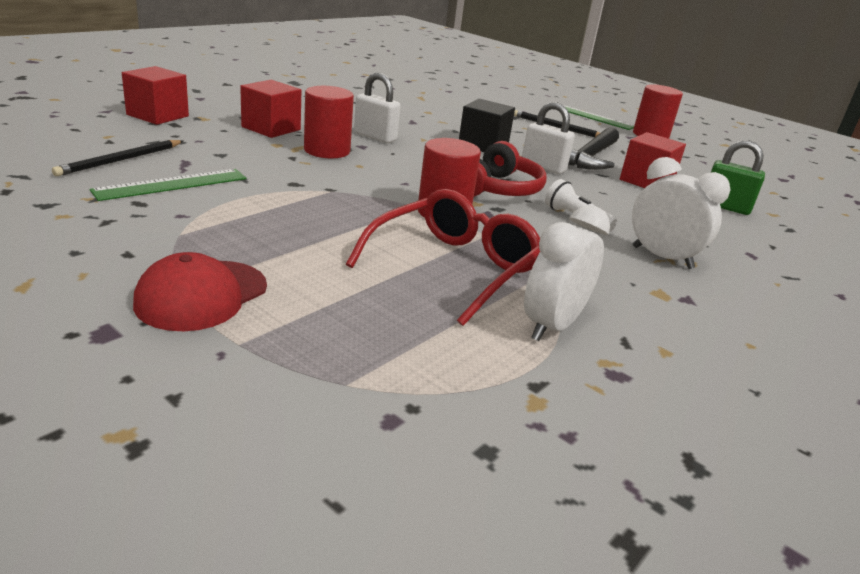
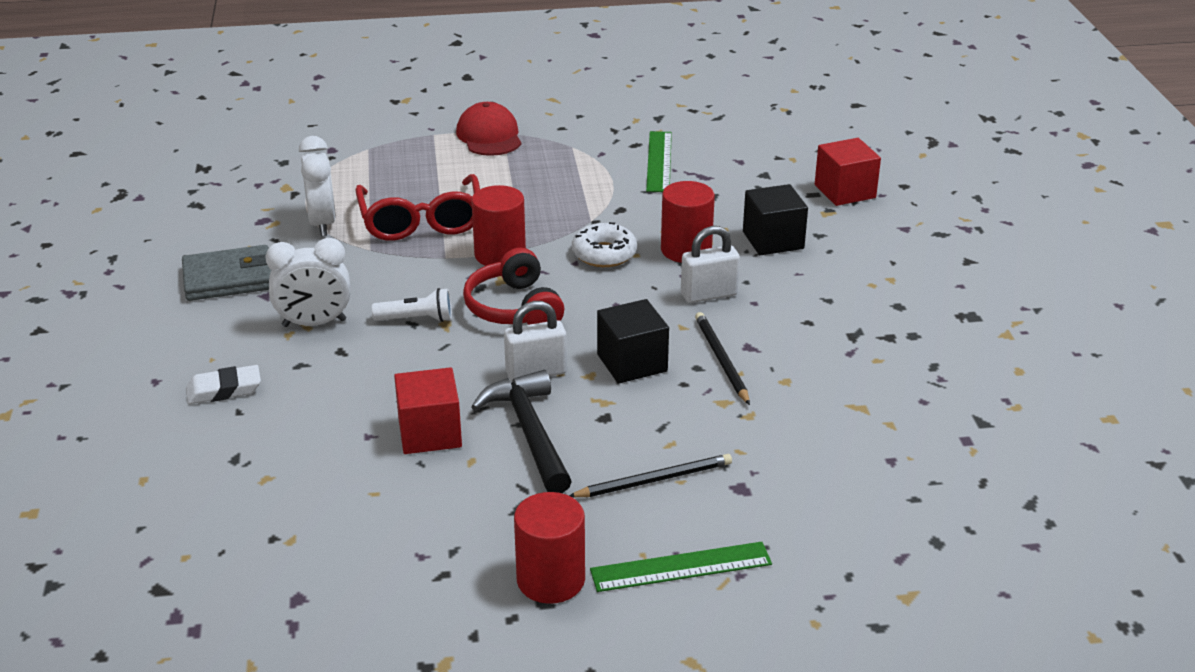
camera: 135 degrees right, 5 degrees up
(121, 160) = (726, 153): black pencil -> black pencil (721, 360)
(271, 128) = (773, 240): red cube -> black cube
(376, 175) = (604, 254): none -> white donut
(716, 334) = (229, 278): none -> grey wallet
(725, 207) = (320, 448): green padlock -> none
(778, 261) = (224, 390): none -> white eraser

